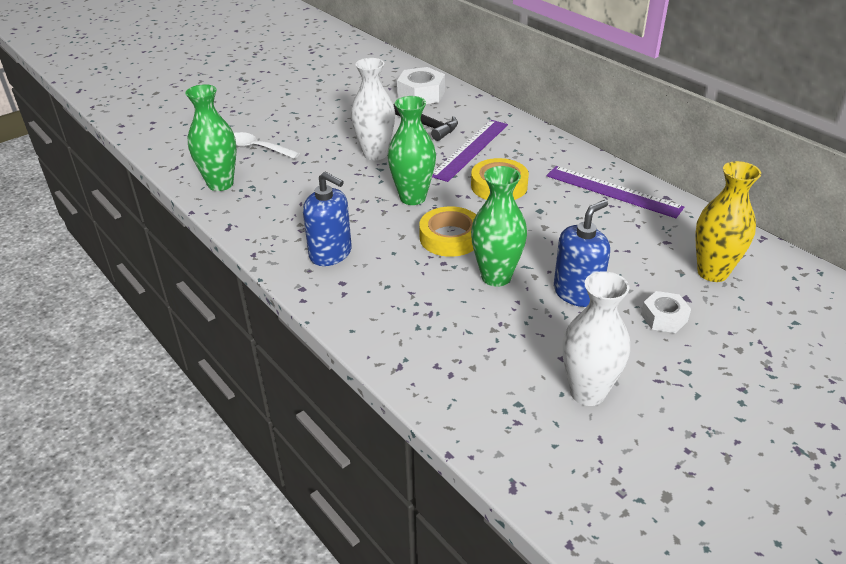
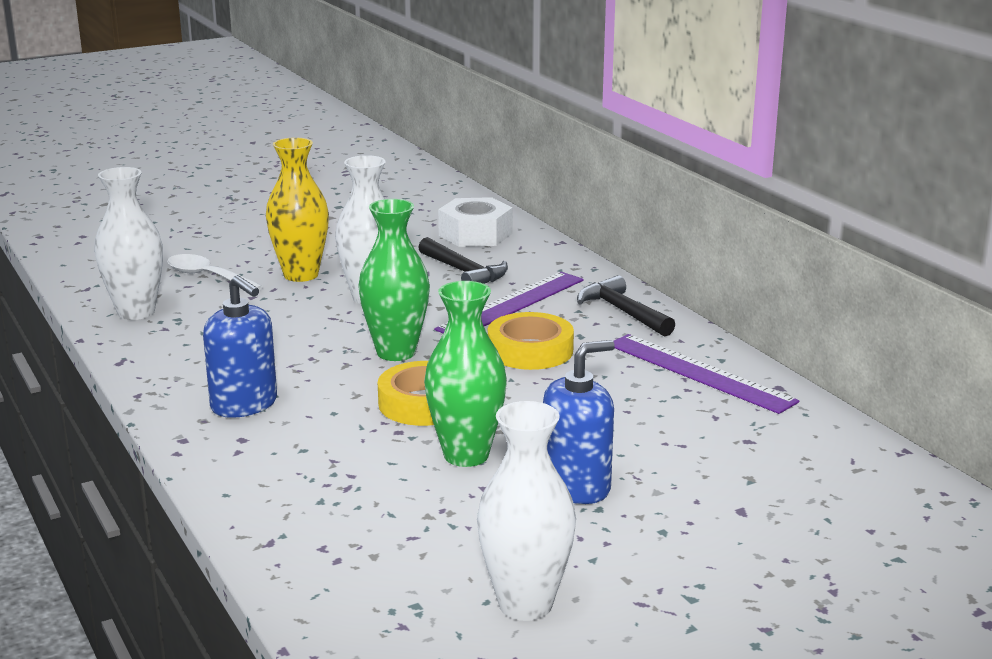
camera: 10 degrees right, 15 degrees down
(220, 184) = (136, 312): green vase -> white vase
(544, 148) = (622, 312): none -> black hammer
(664, 318) = (692, 530): white nut -> none
(712, 272) = (799, 484): yellow vase -> yellow vase (301, 275)

